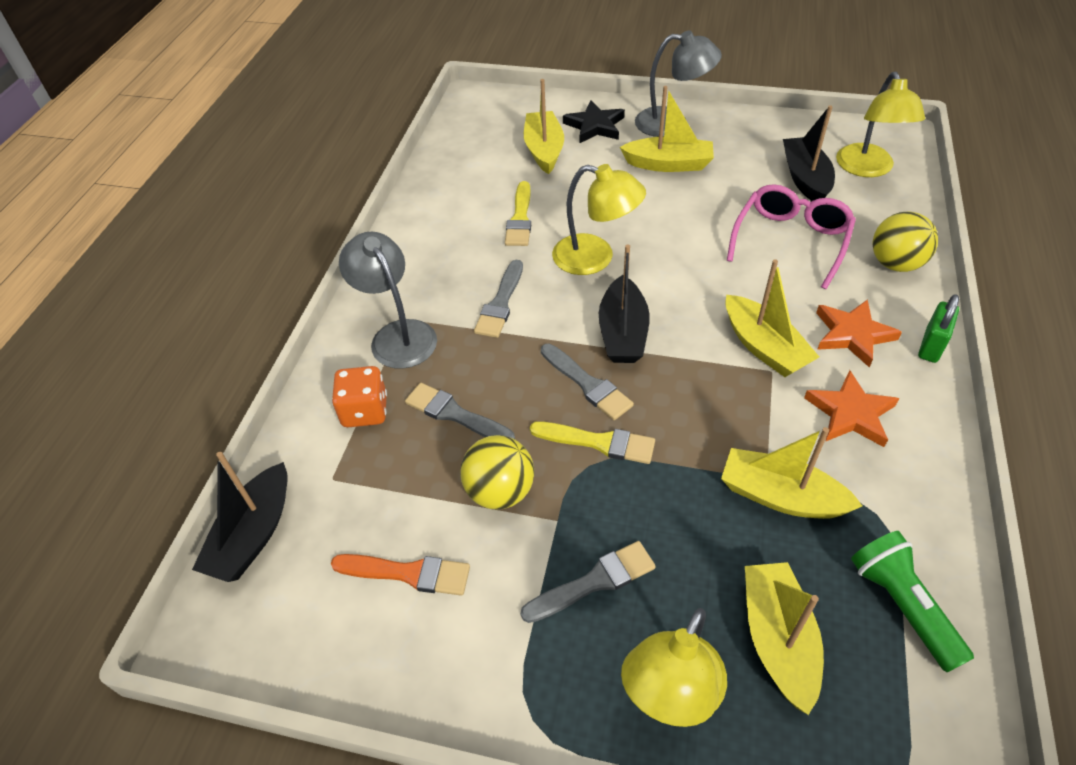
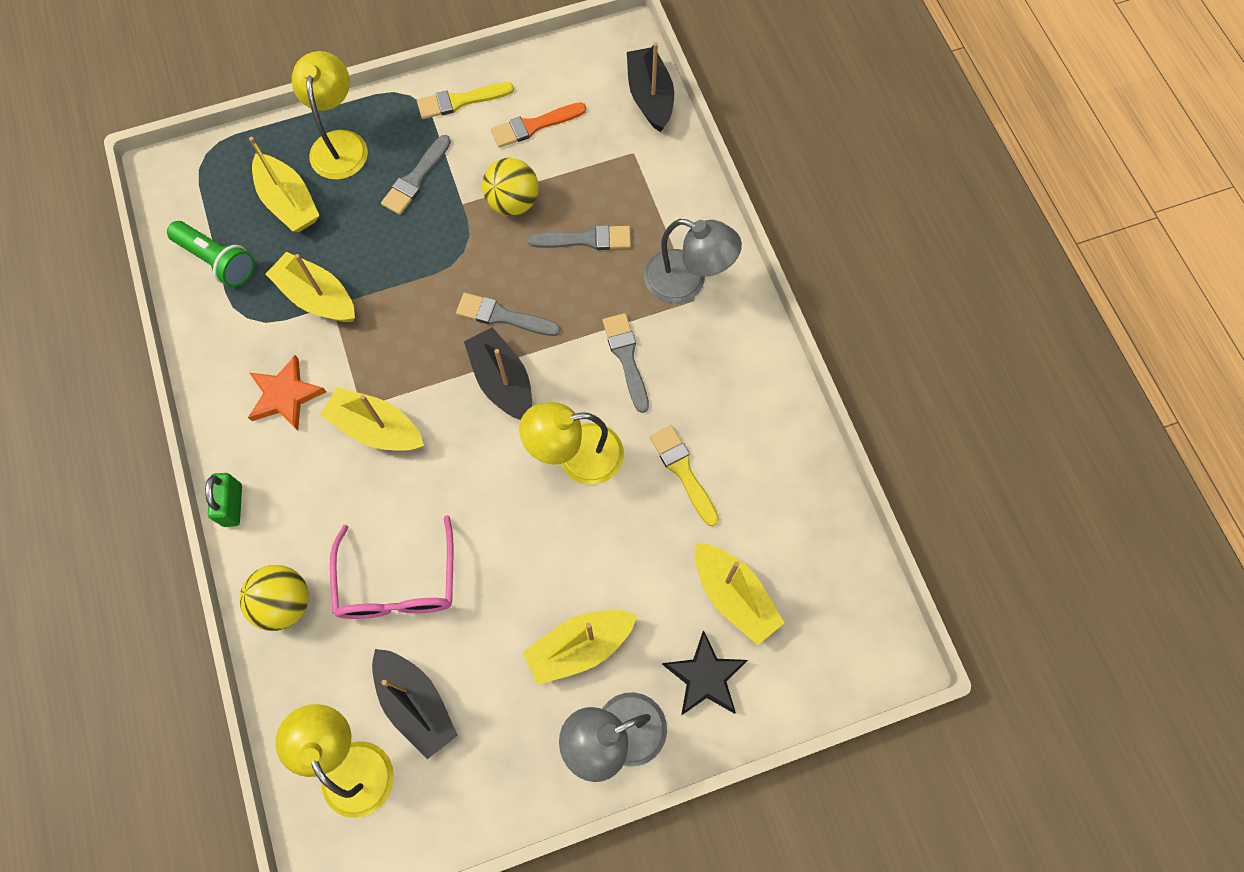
camera: 145 degrees right, 20 degrees up
(365, 411) = (654, 208): orange dice -> none
(598, 442) = (466, 272): yellow brush -> yellow brush (460, 101)
(781, 496) = (317, 297): yellow boat -> yellow boat turned 135 degrees counterclockwise
(852, 334) = (304, 483): orange star -> none

